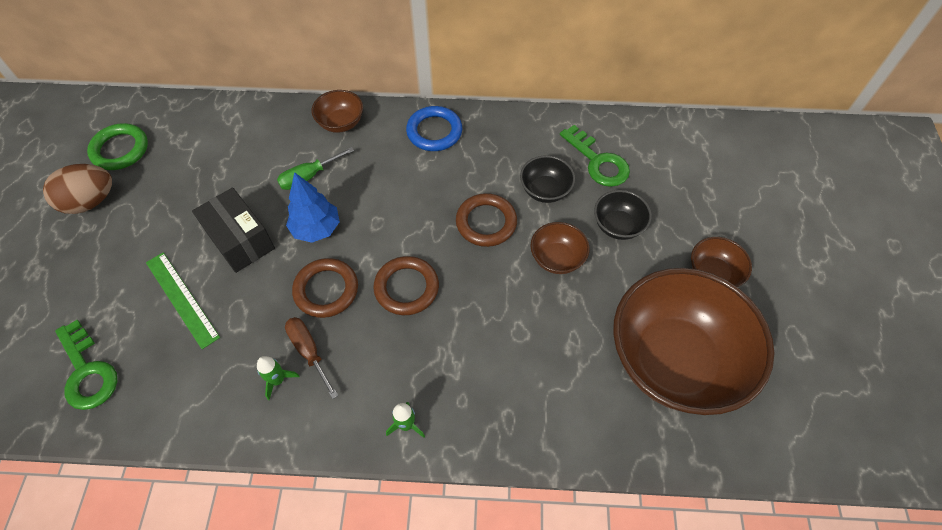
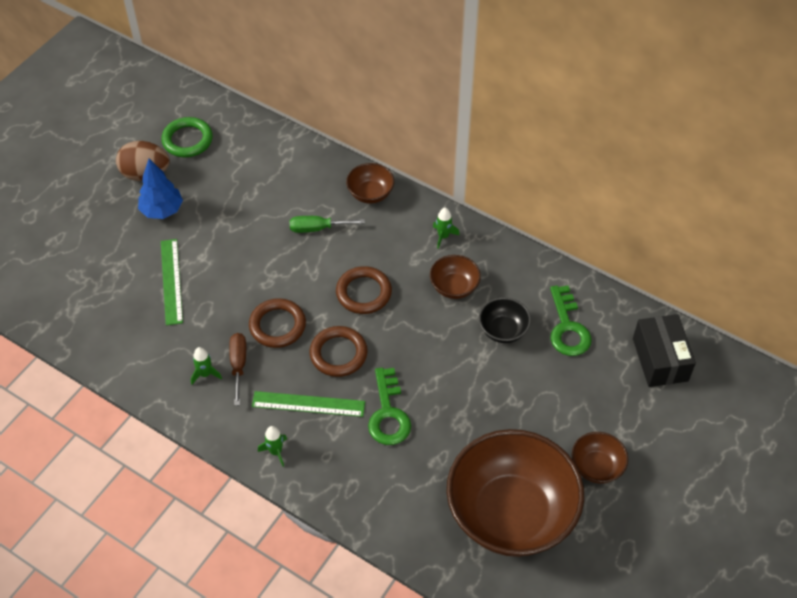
camera: 30 degrees right, 5 degrees down
(87, 372) = (83, 303): green key -> green key (388, 414)
(240, 240) = (236, 256): black box -> black box (660, 359)
(316, 229) = (298, 274): blue tree -> blue tree (162, 210)
(408, 355) = (308, 404): none -> green ruler
(434, 131) = (443, 236): blue ring -> green rocket
(486, 222) = (435, 333): brown ring -> brown ring (363, 293)
(557, 258) = (473, 390): brown bowl -> brown bowl (454, 287)
(618, 226) = (544, 389): black bowl -> none

